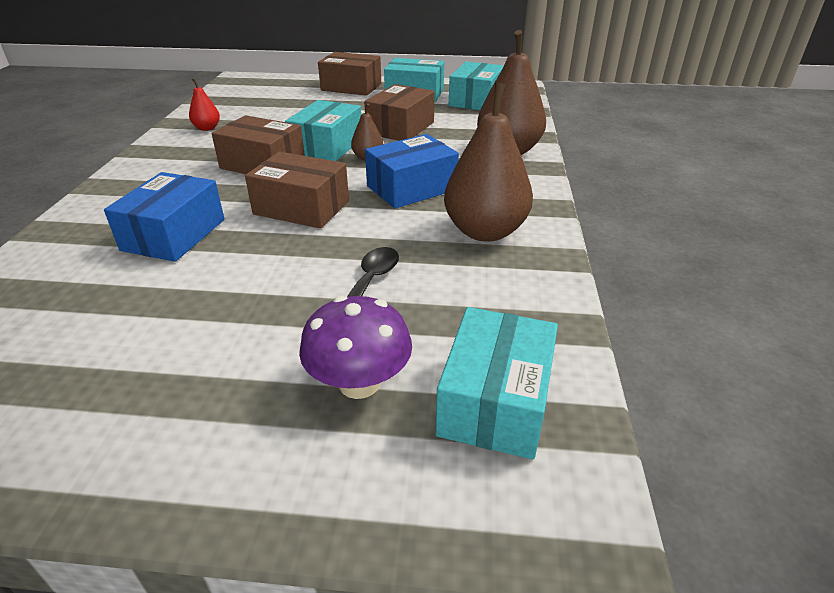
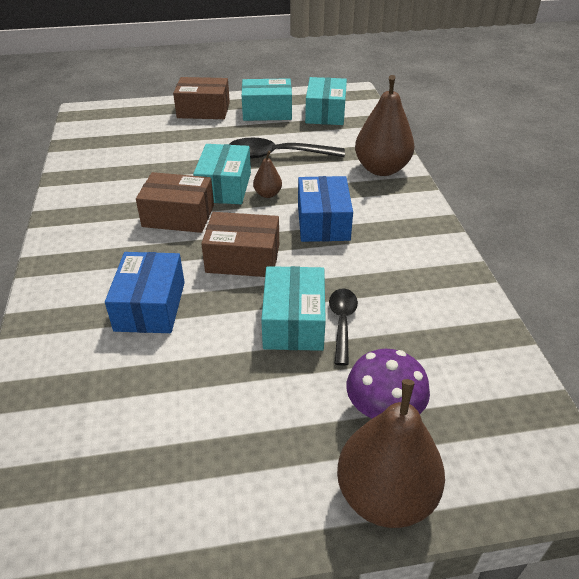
camera: 15 degrees left, 5 degrees up
(207, 128) = (96, 180): red pear -> none
(400, 128) = (277, 155): brown box -> black spoon
(411, 188) = (323, 222): blue box -> blue box turned 45 degrees counterclockwise
(485, 231) = (404, 257): brown pear -> brown pear (385, 496)
(495, 401) = (482, 404): turquoise box -> turquoise box (294, 322)

